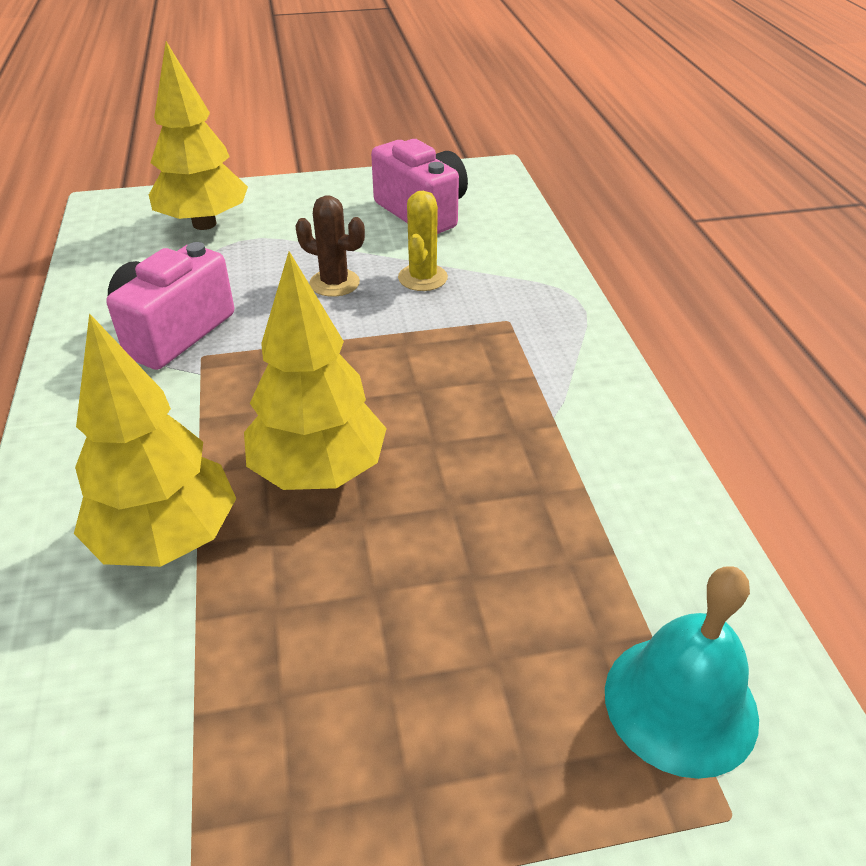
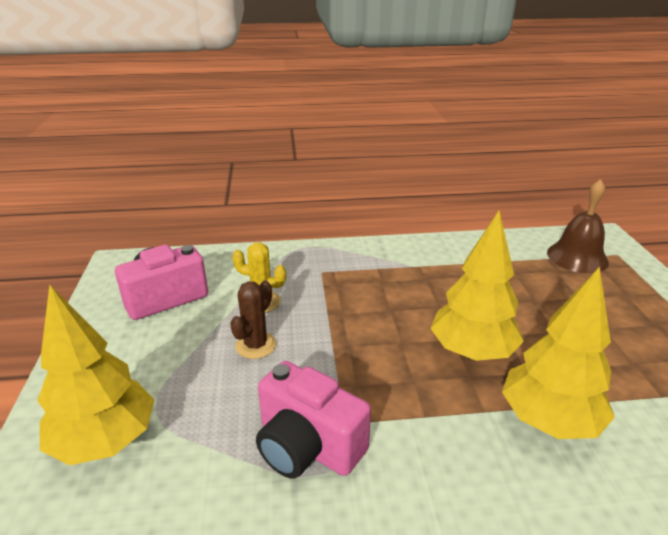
camera: 85 degrees left, 10 degrees down
(680, 703) = (577, 257): turquoise bell -> brown bell

